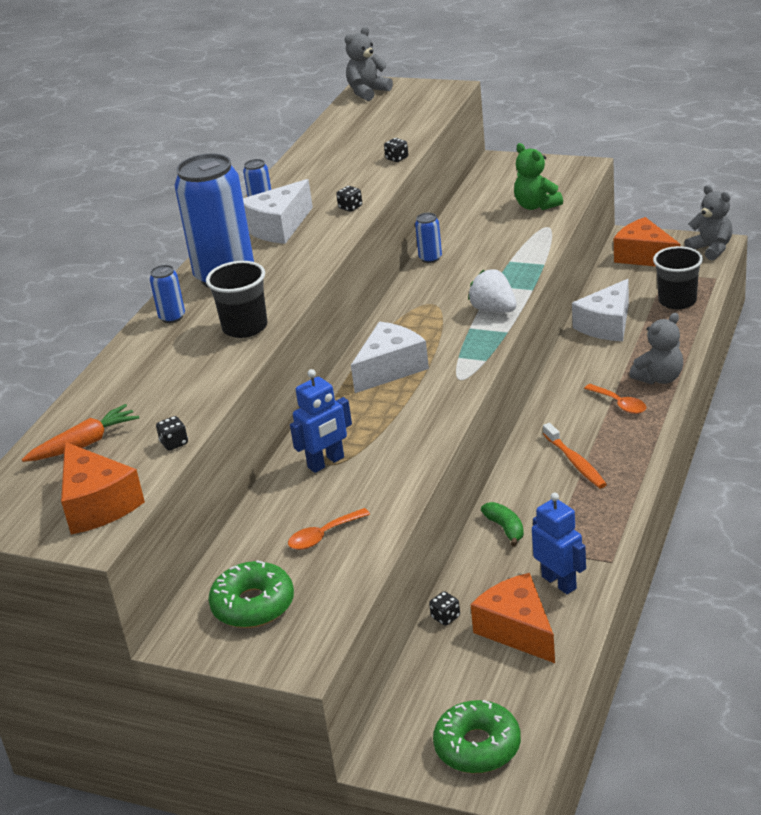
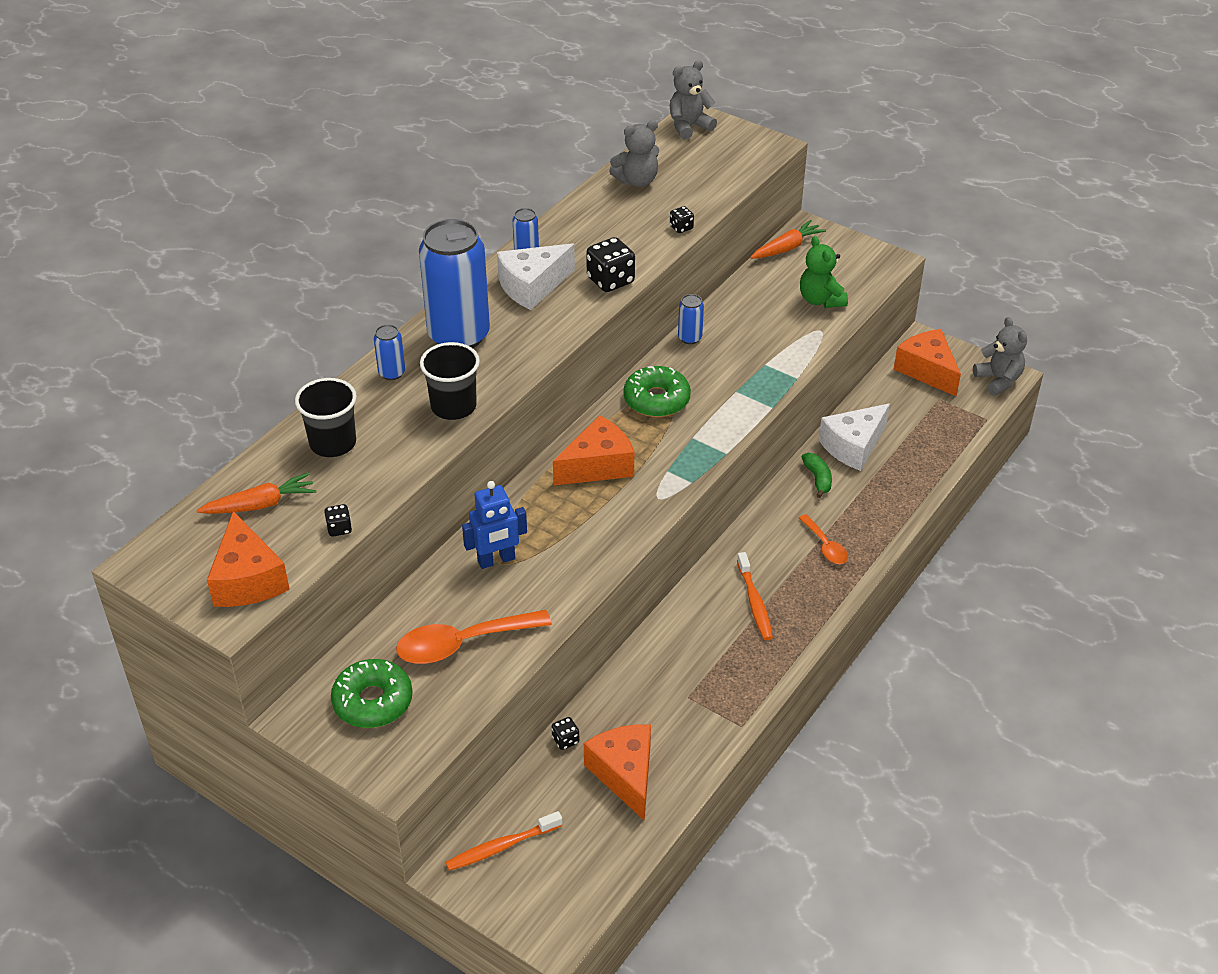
camera: 10 degrees right, 10 degrees up
(323, 535) = (463, 643): orange spoon -> orange spoon, size x1.78
(350, 207) = (610, 280): black dice -> black dice, size x1.93
(390, 369) = (598, 466): white cheese -> orange cheese
(422, 723) = (502, 846): none -> orange toothbrush
(477, 746) = (541, 886): green donut -> green donut (656, 400)
(486, 178) = (786, 248): none -> orange carrot
(494, 310) = (724, 422): white strawberry -> none
(505, 528) = (658, 658): green banana -> green banana (817, 479)
(559, 582) = (684, 734): blue robot -> none
(659, 378) = (877, 526): grey teddy bear -> grey teddy bear (637, 181)
(677, 301) = (935, 436): black cup -> black cup (333, 443)

